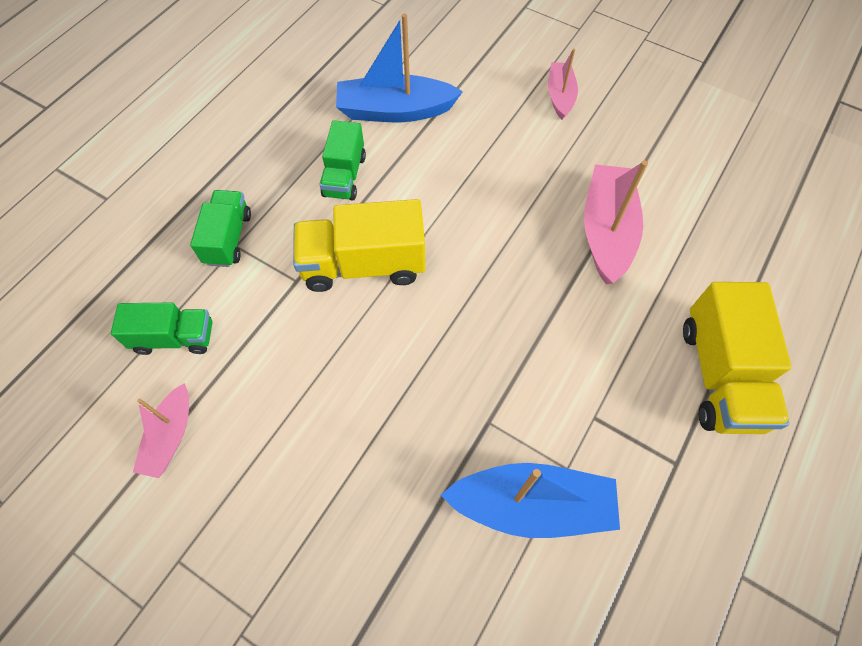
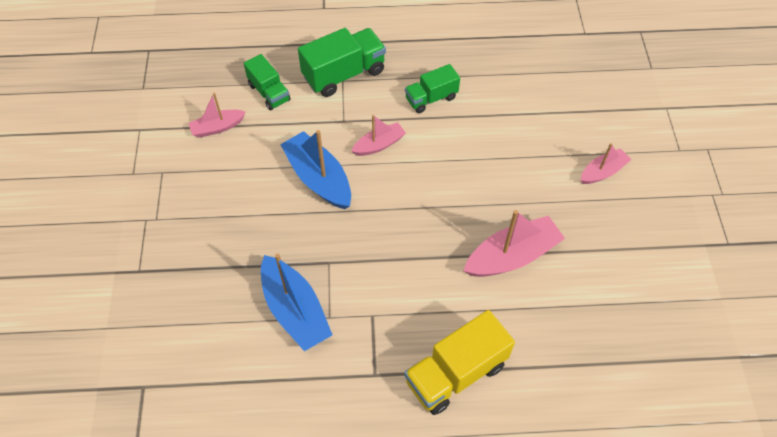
camera: 55 degrees right, 5 degrees down
(228, 238) = (344, 74): green truck -> green truck, size x1.60
(363, 265) = (379, 144): yellow truck -> pink boat
(395, 111) = (502, 92): blue boat -> blue boat (318, 178)

